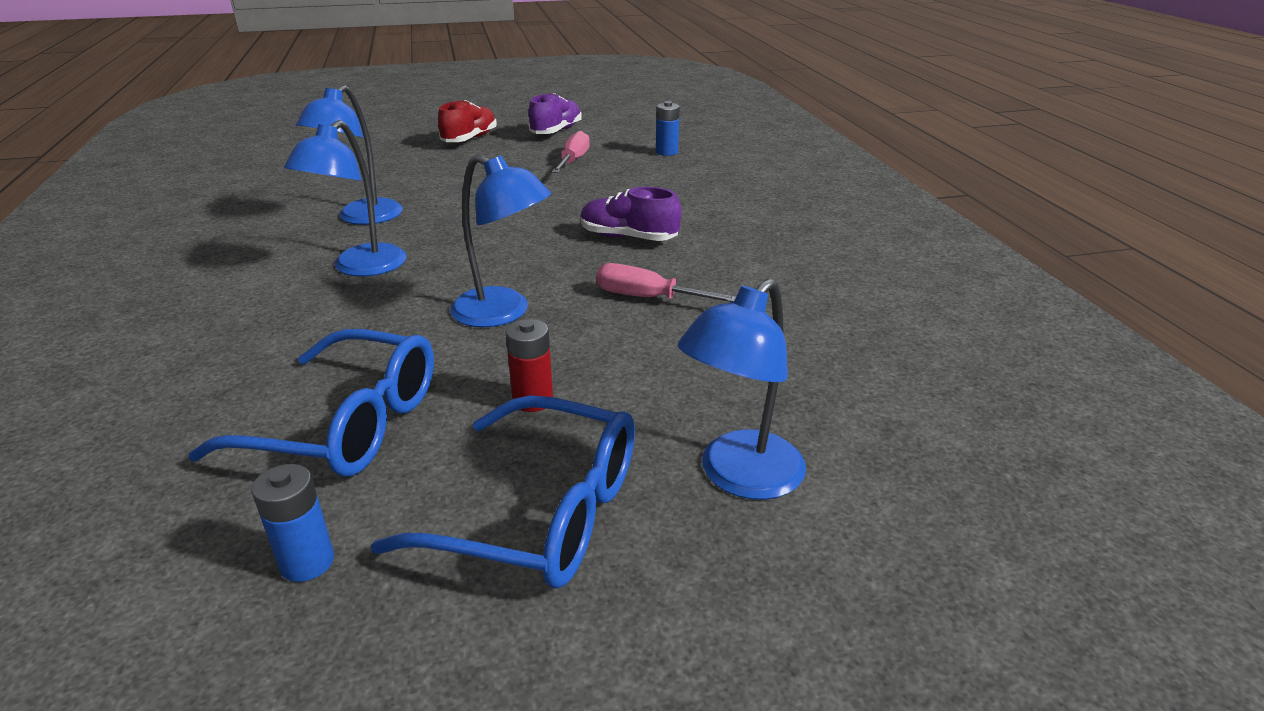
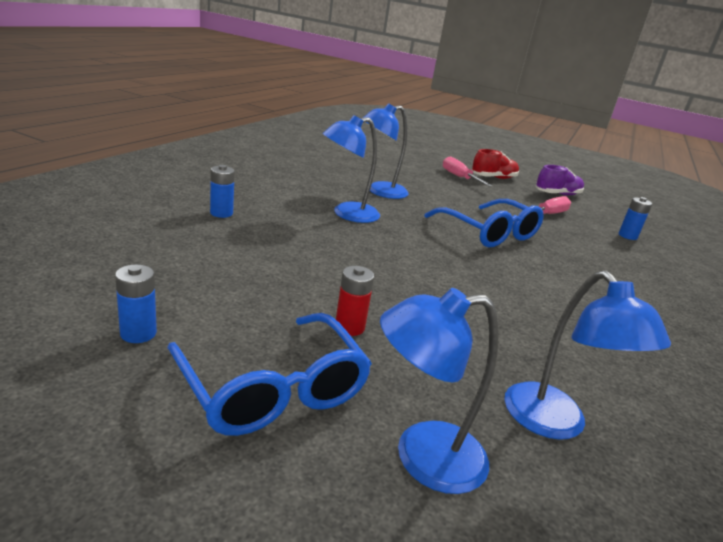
camera: 35 degrees right, 5 degrees down
(190, 352) = (221, 213): none -> blue battery
(346, 424) = (241, 282): blue glasses -> blue glasses (489, 233)
(503, 313) = (394, 273): blue lamp -> blue lamp (554, 423)
(628, 237) = (532, 272): purple shoe -> none
(649, 298) = (500, 312): pink screwdriver -> pink screwdriver (459, 177)

